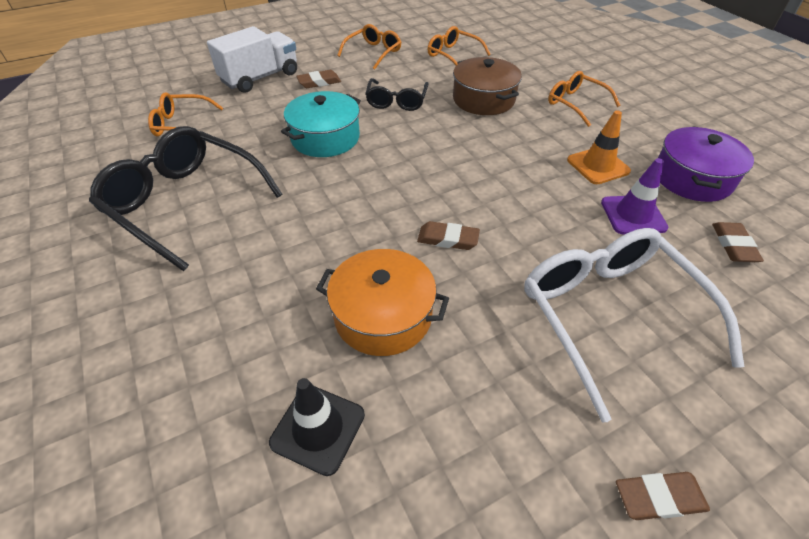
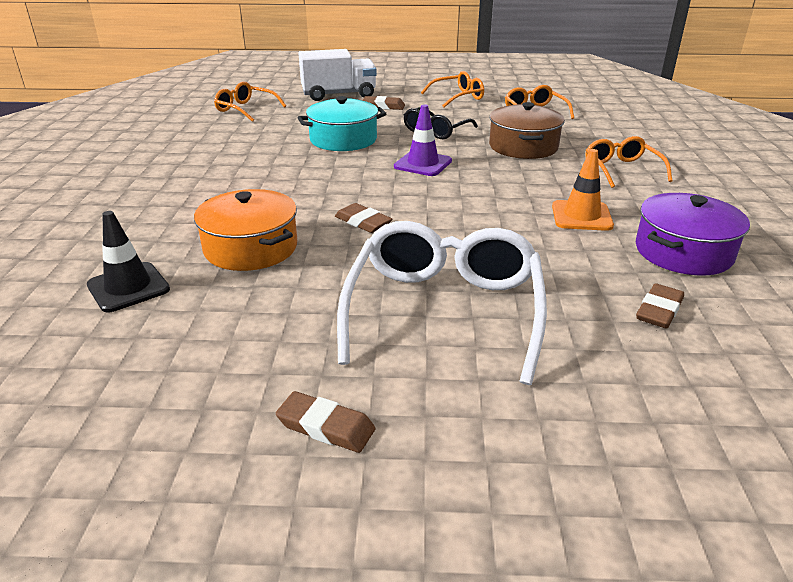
camera: 30 degrees right, 15 degrees down
(185, 203) = (194, 150): black glasses -> none
(633, 215) = (569, 257): purple traffic cone -> purple traffic cone (423, 164)

